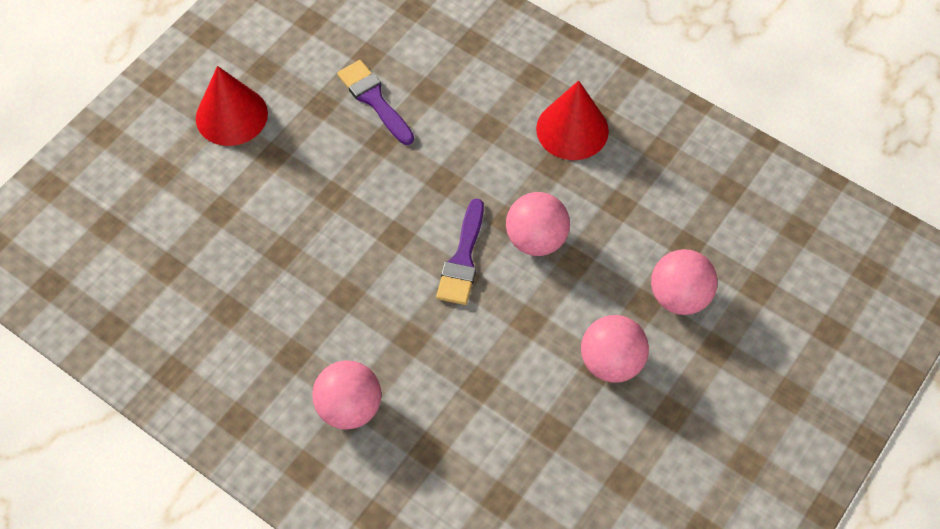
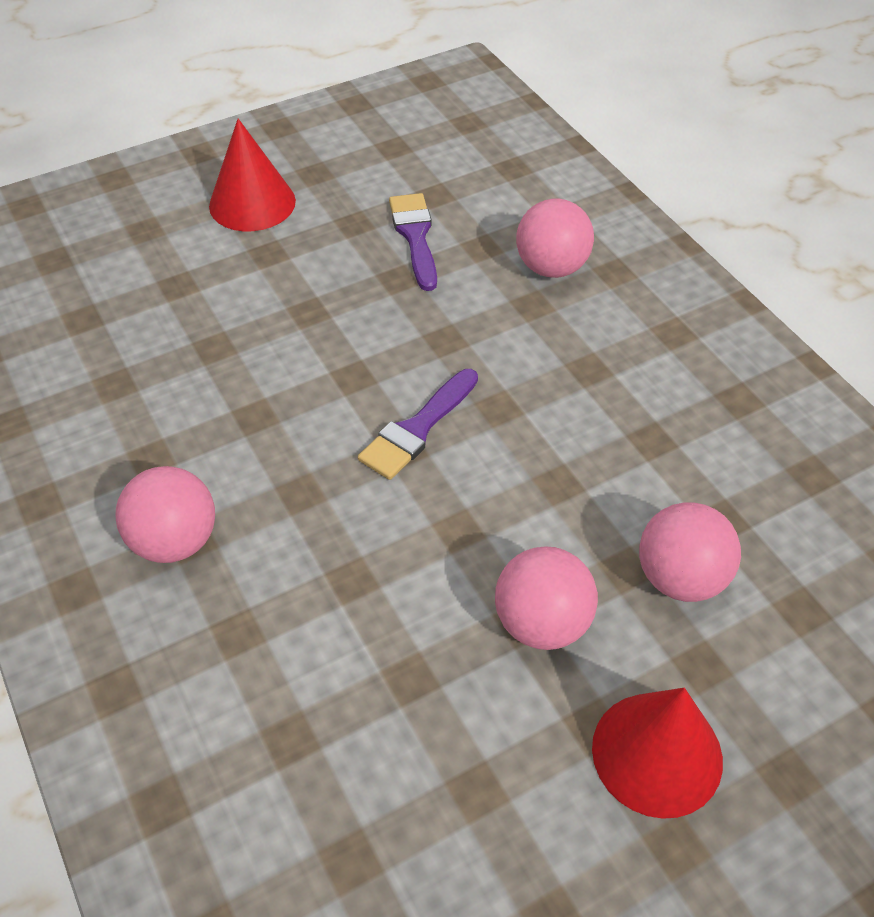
camera: 25 degrees right, 10 degrees down
(536, 239) = (522, 440): pink ball -> pink ball (551, 267)
(572, 129) = (634, 339): red cone -> red cone (657, 753)

